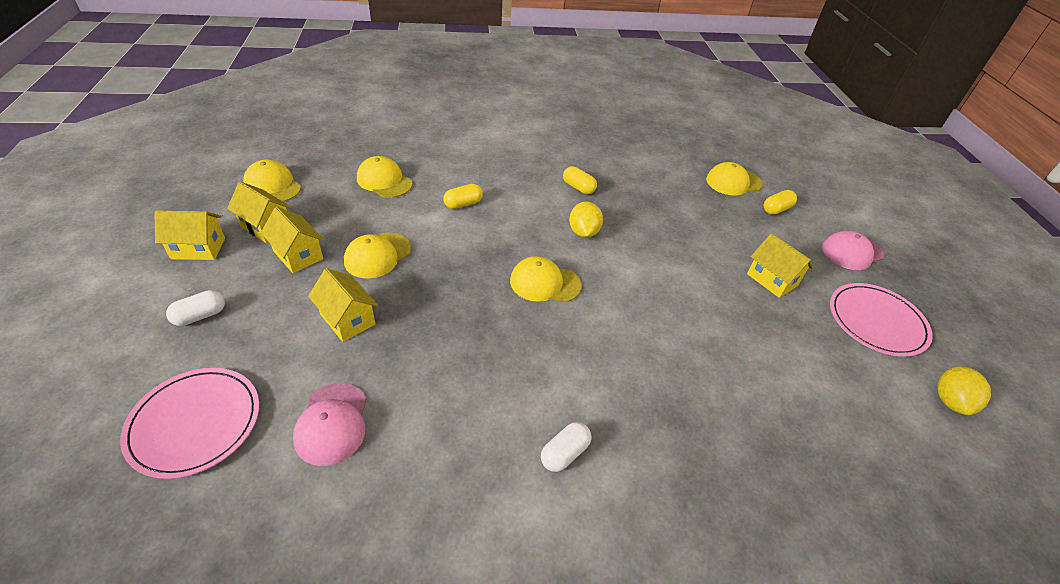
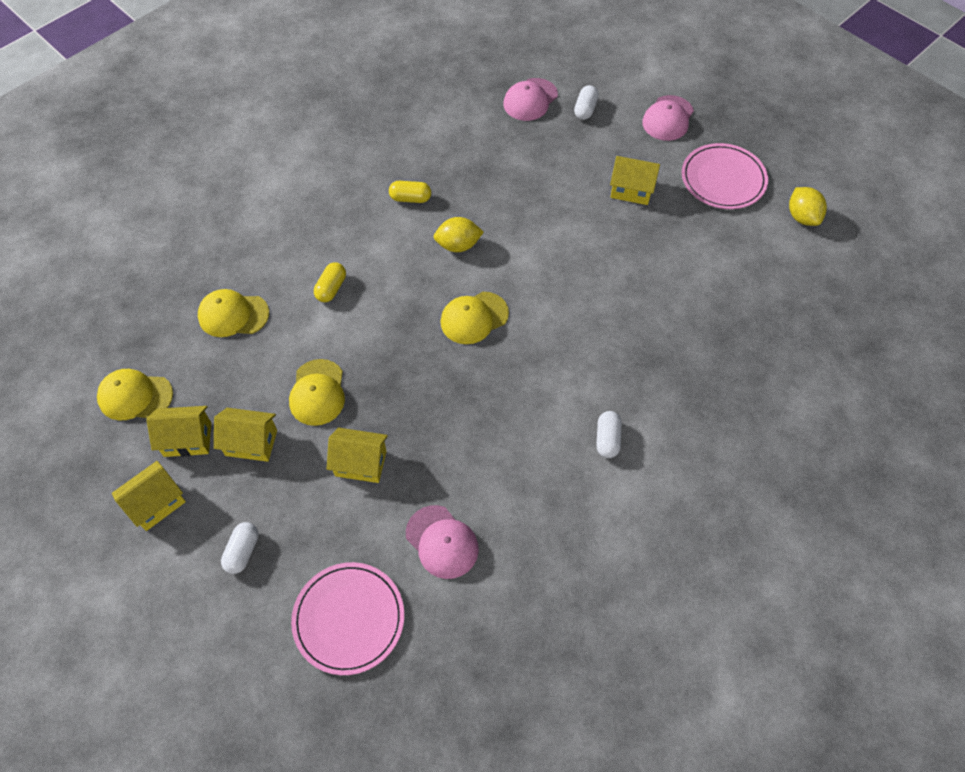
camera: 35 degrees left, 15 degrees up
(583, 232) = (458, 245): yellow lemon -> yellow lemon turned 60 degrees counterclockwise
(733, 182) = (530, 100): yellow cap -> pink cap
(776, 209) = (585, 109): yellow capsule -> white capsule

